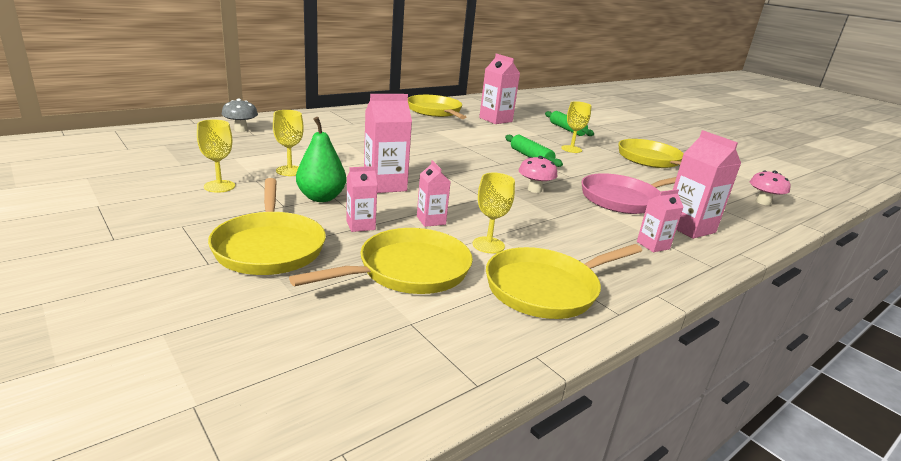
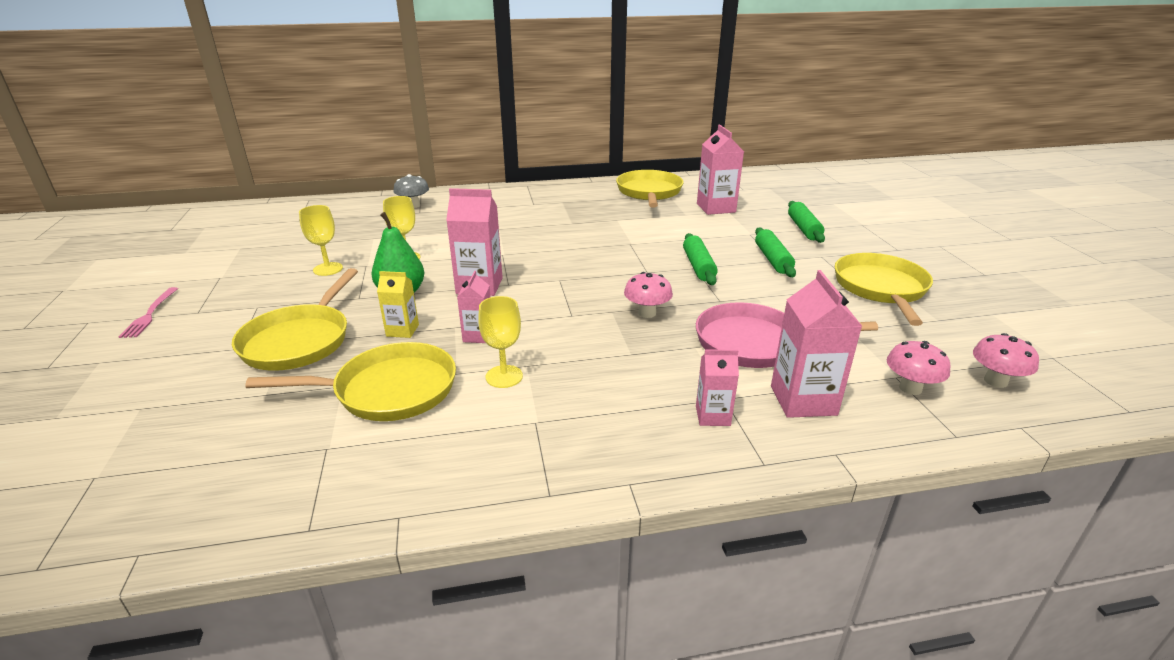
camera: 30 degrees right, 5 degrees up
(50, 249) = (150, 314): none -> pink fork
(360, 225) = (402, 330): pink carton -> yellow carton
(546, 289) = (504, 443): yellow pan -> none
(571, 149) = (772, 259): yellow goblet -> green rolling pin
(731, 212) = (910, 388): none -> pink mushroom

